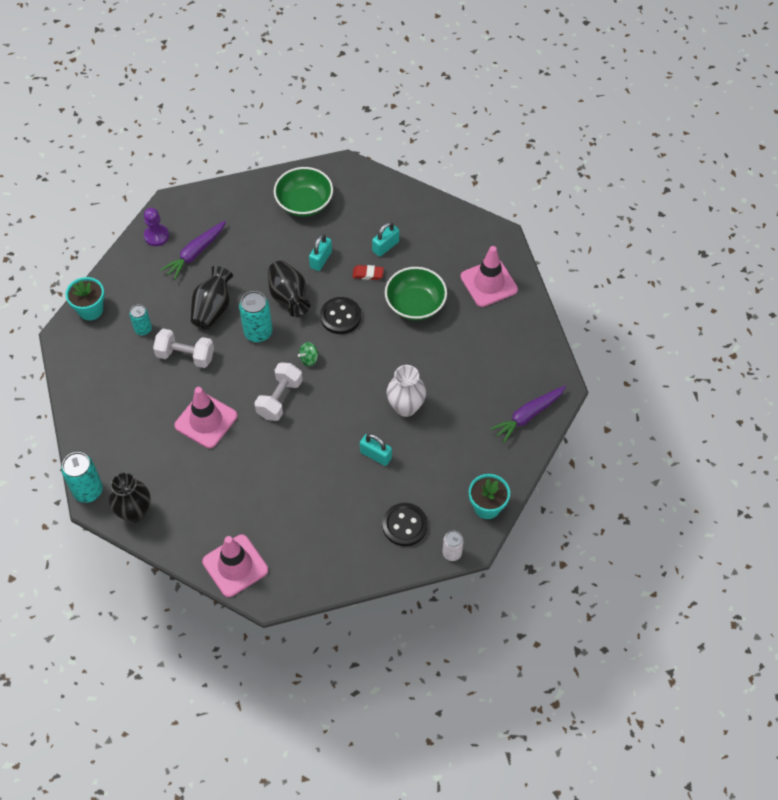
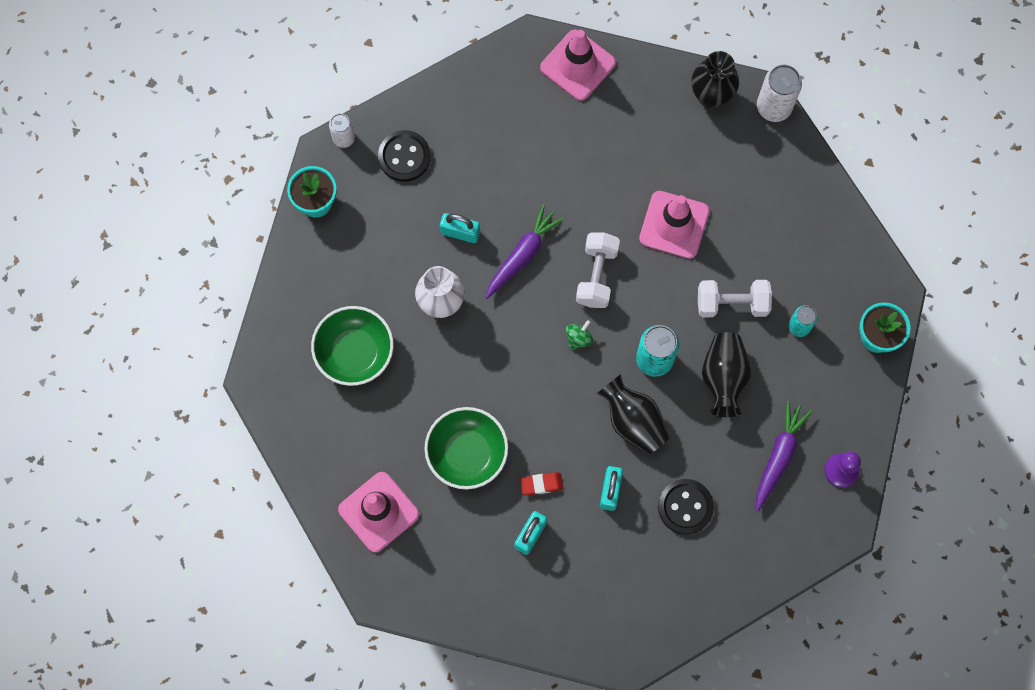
camera: 165 degrees right, 15 degrees up
(88, 490) = (774, 107): turquoise can -> white can
(304, 203) = (662, 578): green bowl -> green bowl (355, 352)
(340, 316) = (558, 410): black button -> black button (685, 507)
(528, 416) = (290, 330): purple carrot -> purple carrot (522, 255)

